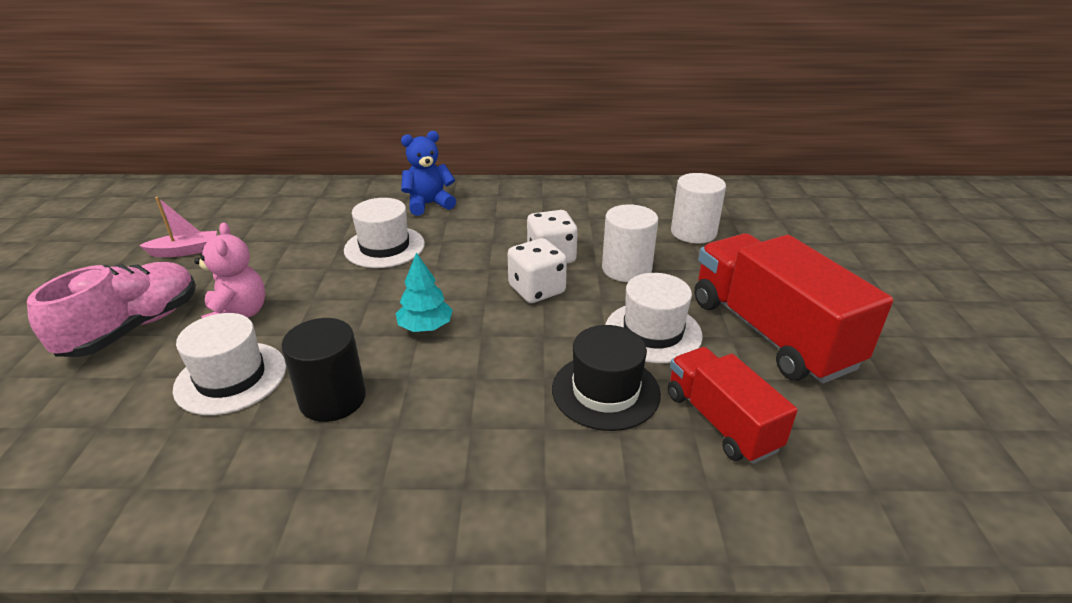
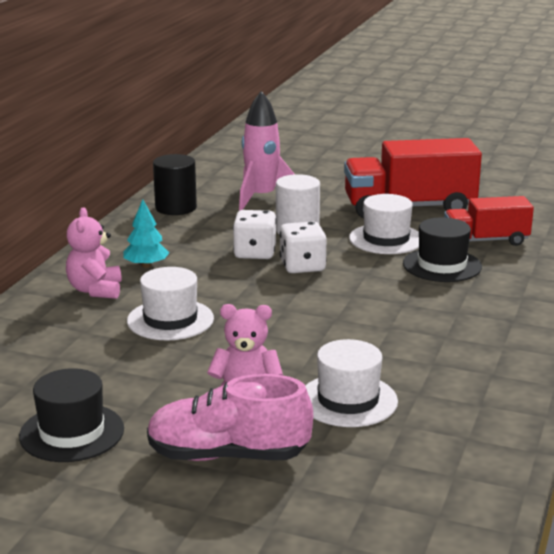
camera: 70 degrees left, 10 degrees down
(134, 328) = (228, 455): pink shoe -> pink shoe turned 45 degrees counterclockwise
(185, 251) = (72, 432): pink boat -> black hat
(333, 399) = (401, 357): black cylinder -> black cylinder (176, 208)
(425, 327) = (326, 314): turquoise tree -> turquoise tree (146, 265)
(428, 204) = (95, 290): blue teddy bear -> pink teddy bear
(693, 232) = (261, 198): white cylinder -> pink rocket

